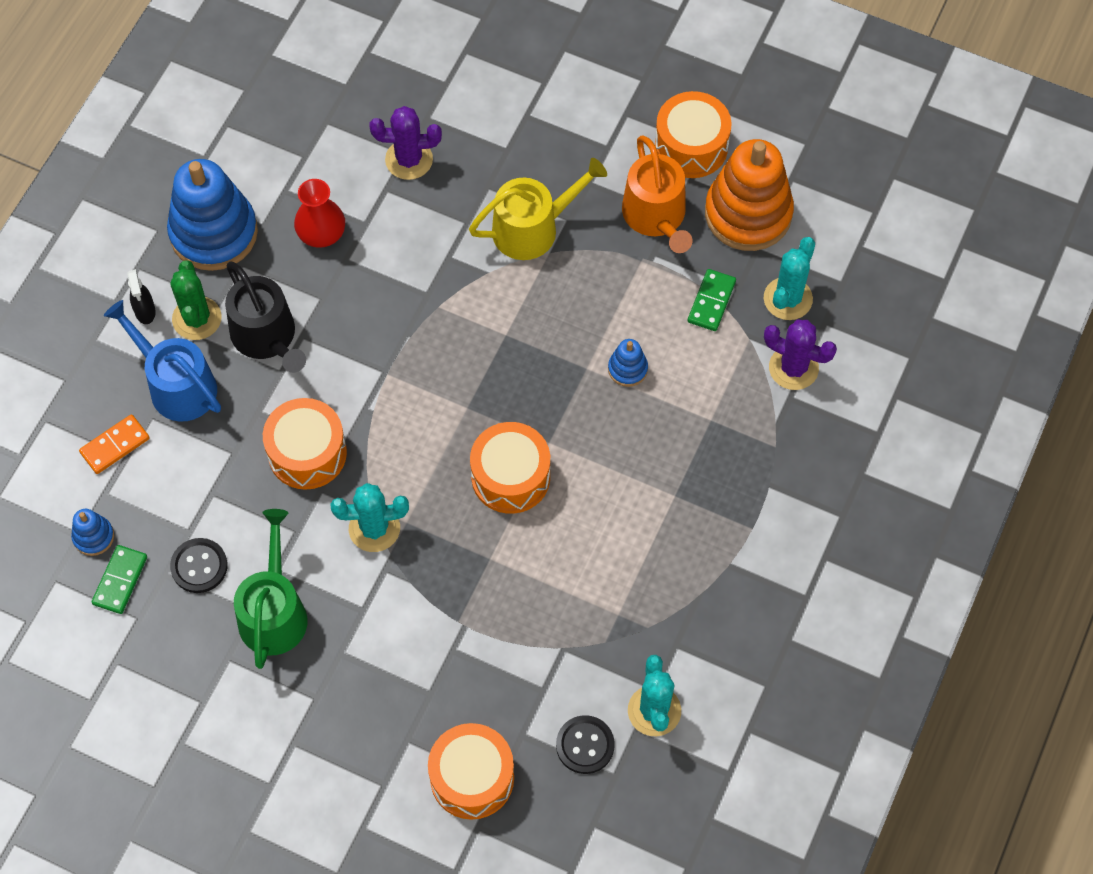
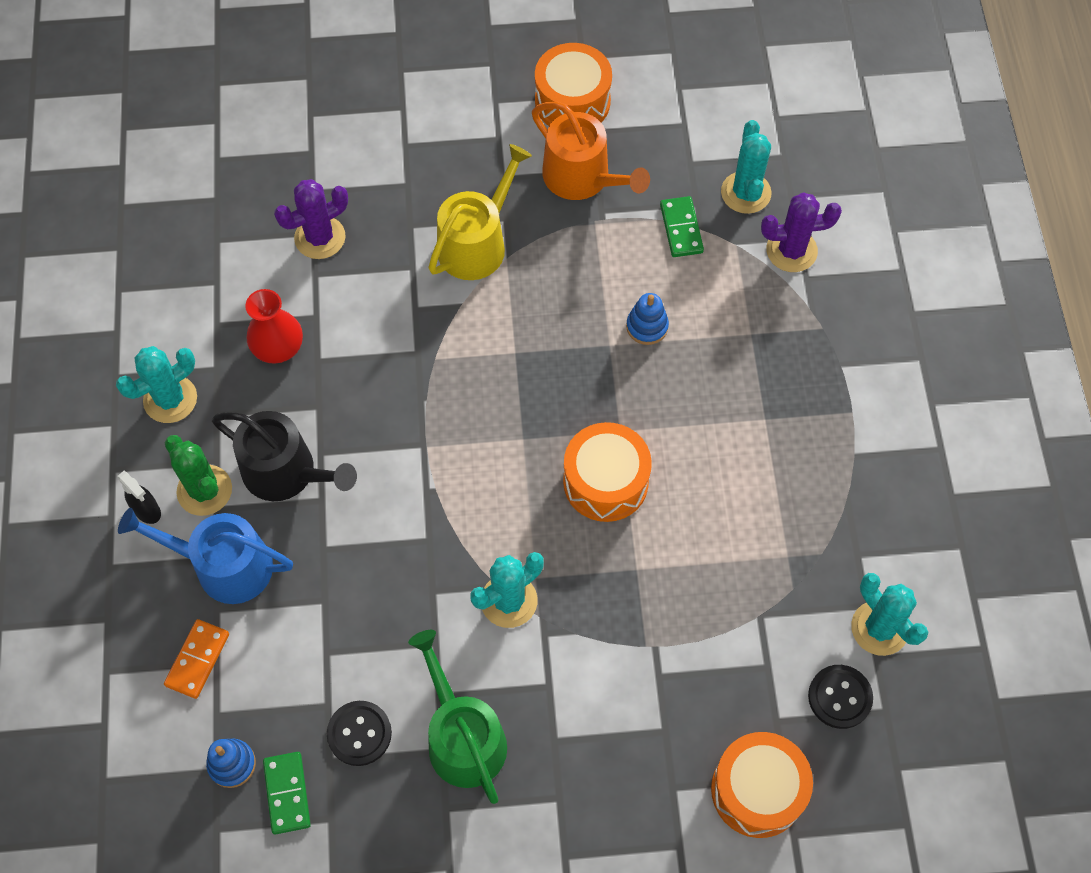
camera: 30 degrees left, 0 degrees up
(214, 233) = (170, 399): blue stacking toy -> turquoise cactus
(307, 453) = (397, 563): orange drum -> none
(748, 213) = (661, 136): orange stacking toy -> none

